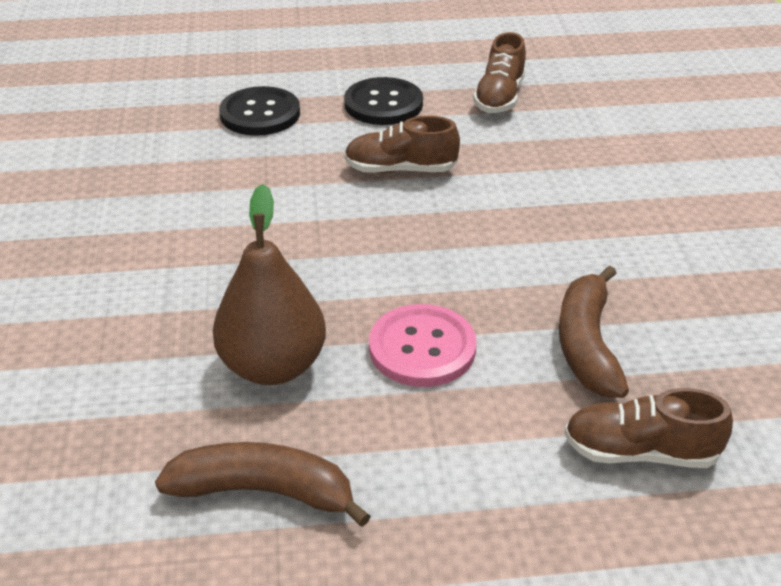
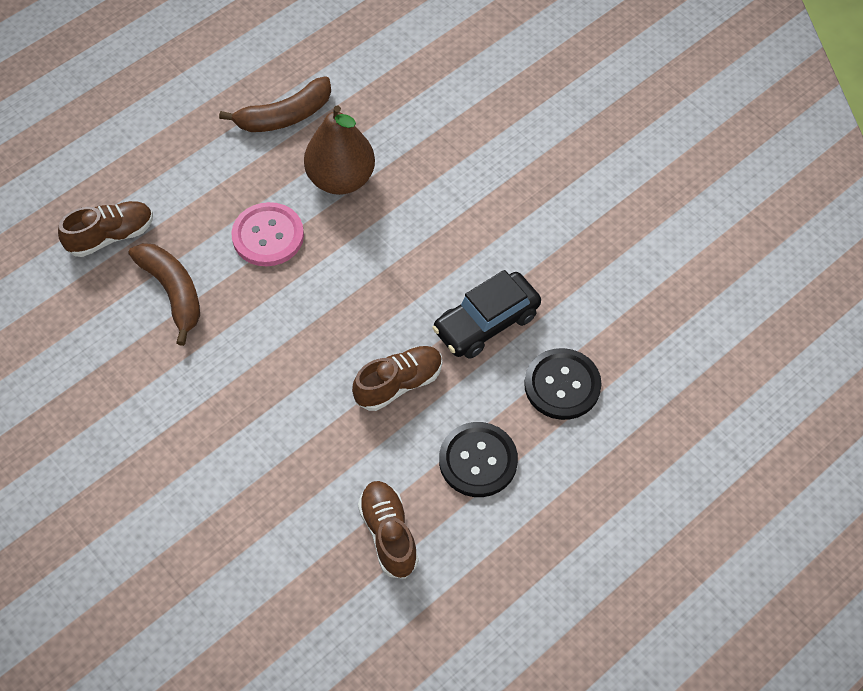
camera: 145 degrees right, 20 degrees up
(271, 174) = (486, 323): none -> black car

